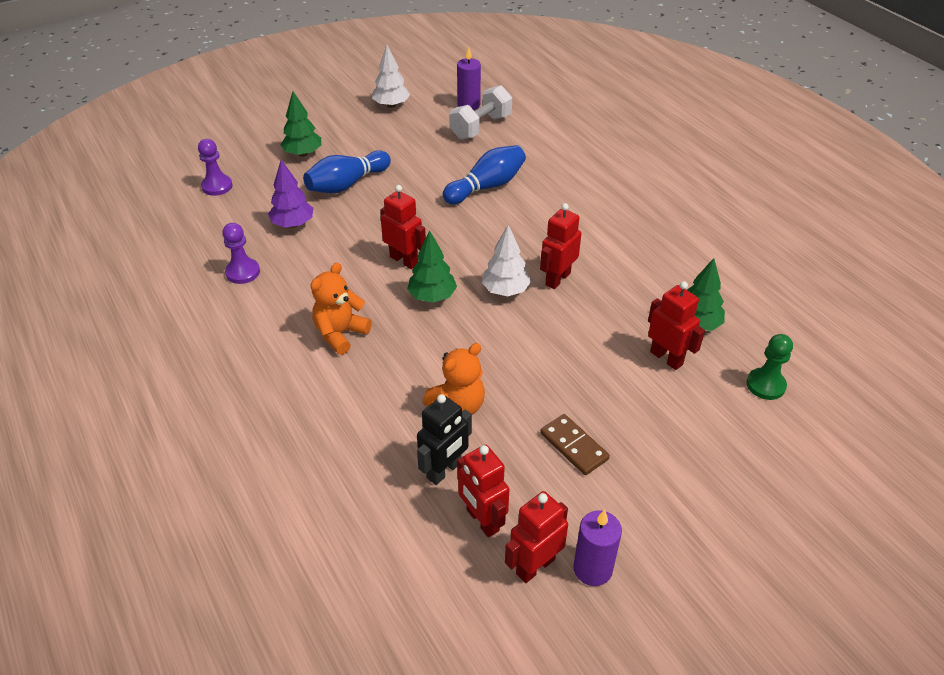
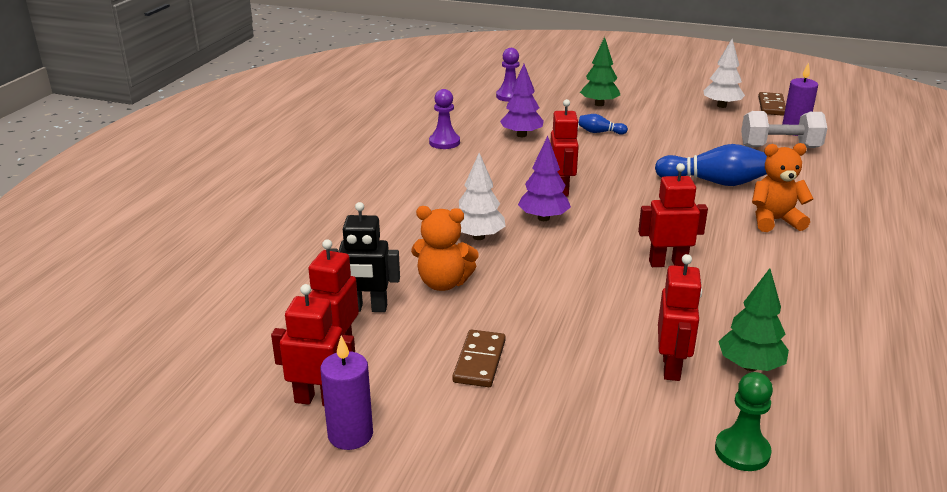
camera: 50 degrees right, 15 degrees down
(340, 334) = (443, 202): orange teddy bear -> orange teddy bear (774, 221)
(347, 184) = (600, 132): blue bowling pin -> blue bowling pin, size x0.51
(423, 87) = (771, 106): none -> brown domino
(432, 296) = (543, 218): green tree -> purple tree
(505, 290) = (608, 245): white tree -> white tree (478, 237)

